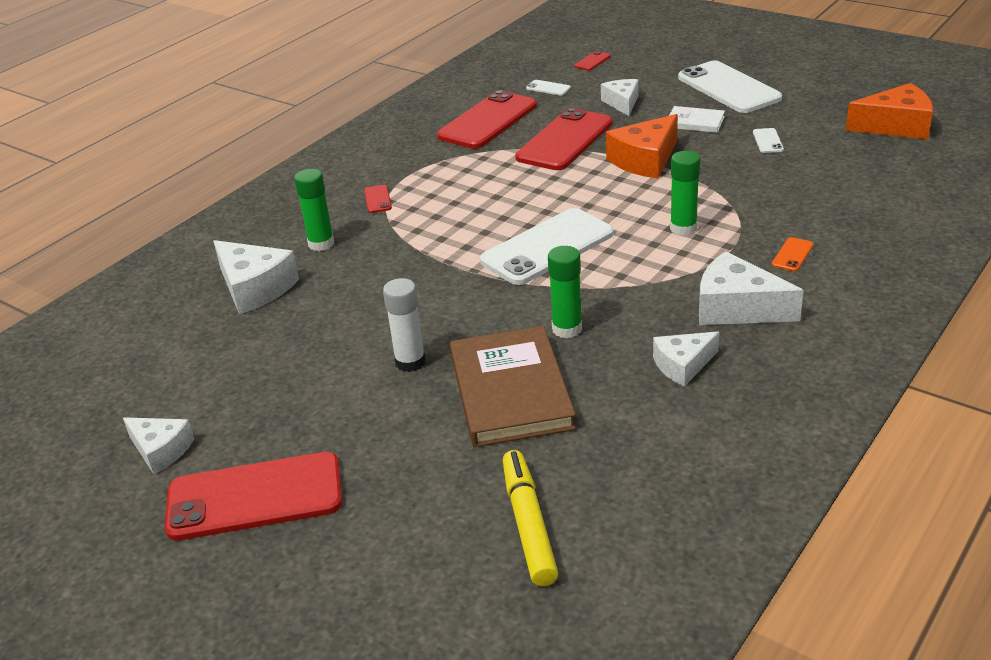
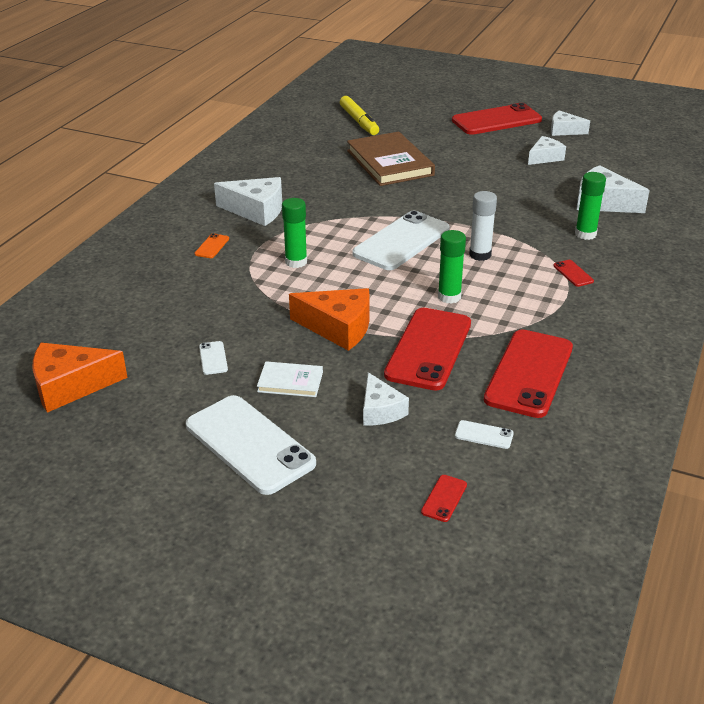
camera: 165 degrees right, 0 degrees up
(410, 362) = (458, 171): white glue stick -> white glue stick (480, 255)
(567, 329) = (367, 193): green glue stick -> green glue stick (449, 297)
(645, 160) = (338, 328): orange cheese -> orange cheese turned 75 degrees clockwise
(683, 365) = (291, 180): white cheese -> white cheese (545, 157)

